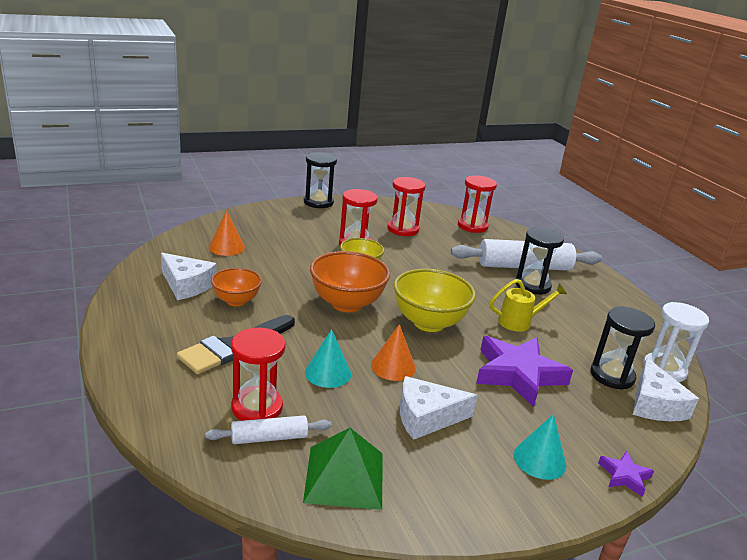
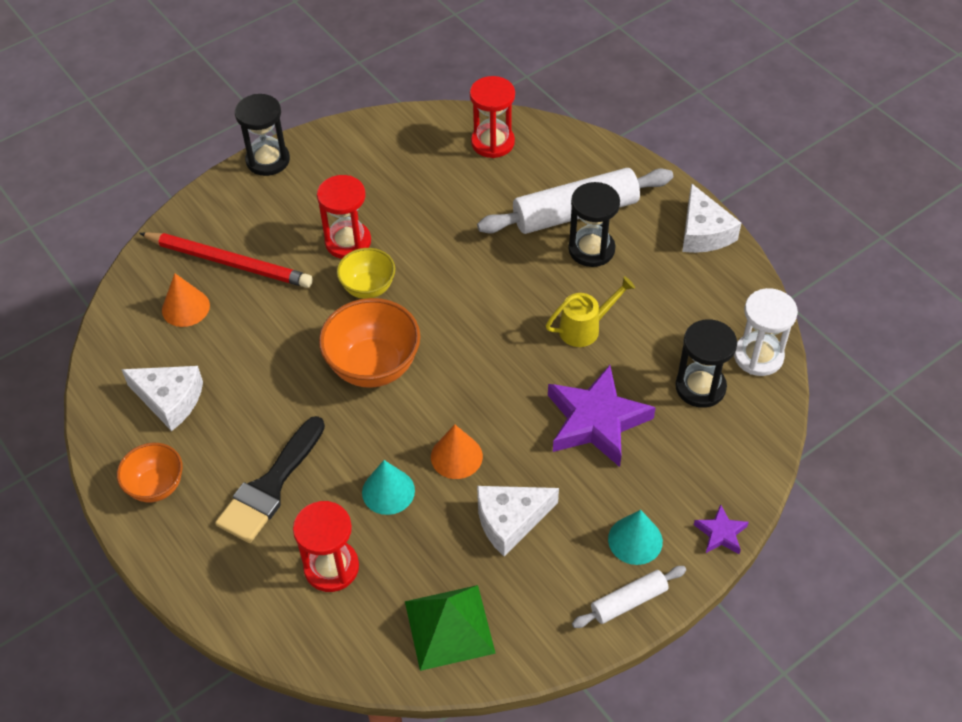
camera: 10 degrees left, 25 degrees up
(236, 301) = (241, 408): orange bowl -> orange bowl (156, 486)
(268, 235) = (229, 262): none -> red pencil
(269, 438) = (359, 603): white rolling pin -> white rolling pin (628, 601)
(403, 229) = (401, 184): red hourglass -> none
(429, 323) = (479, 367): yellow bowl -> none
(654, 404) = (748, 418): white cheese -> white cheese (703, 232)

